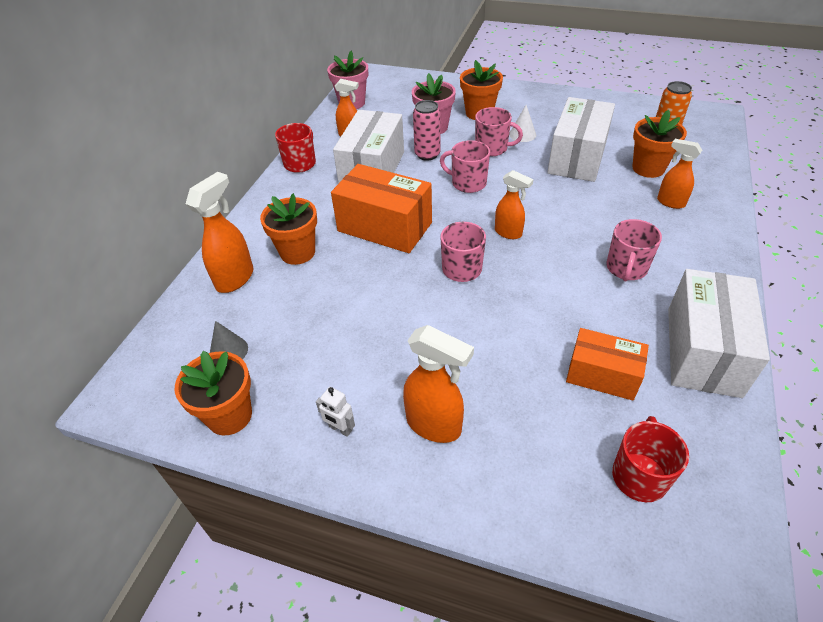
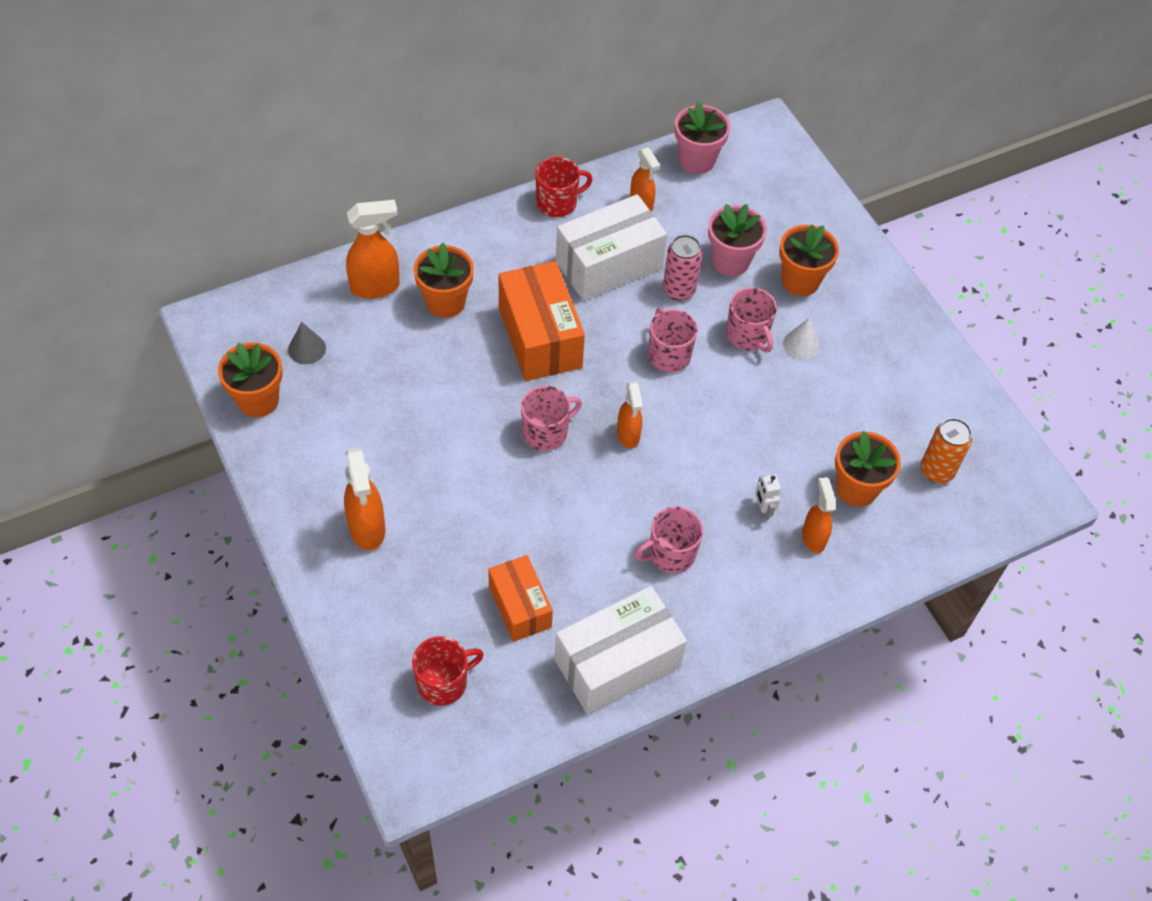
camera: 40 degrees right, 10 degrees up
(340, 429) = (310, 474): white robot -> white robot (763, 510)
(577, 157) = (810, 416): white box -> none

